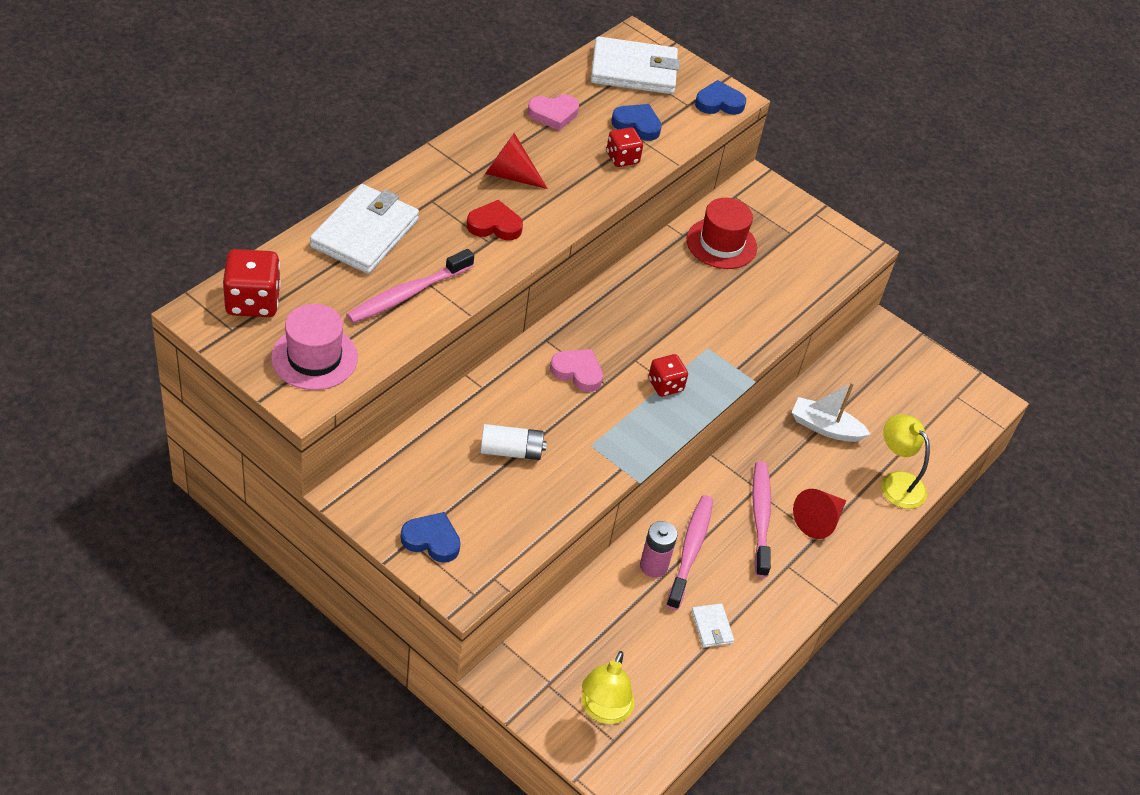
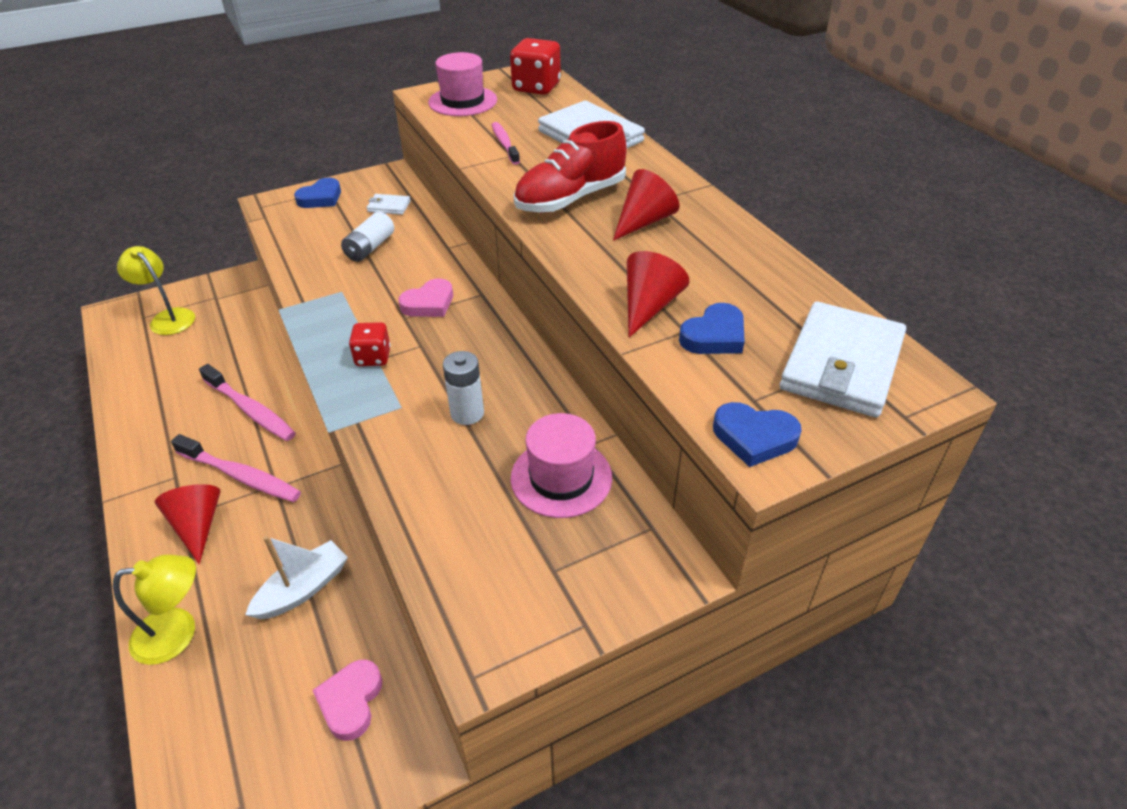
camera: 120 degrees right, 5 degrees down
(407, 294) = (504, 144): pink toothbrush -> pink toothbrush, size x0.65
(494, 225) = (570, 199): red heart -> red shoe
(553, 114) = (747, 271): pink heart -> pink heart (351, 701)
(622, 158) = (649, 306): red dice -> red cone
(653, 566) = (257, 381): pink battery -> none
(693, 307) = (467, 413): none -> white battery
(712, 627) = (170, 399): white wallet -> white wallet (389, 206)
(719, 103) = (754, 437): blue heart -> blue heart turned 90 degrees clockwise
(721, 243) = (561, 477): red hat -> pink hat

